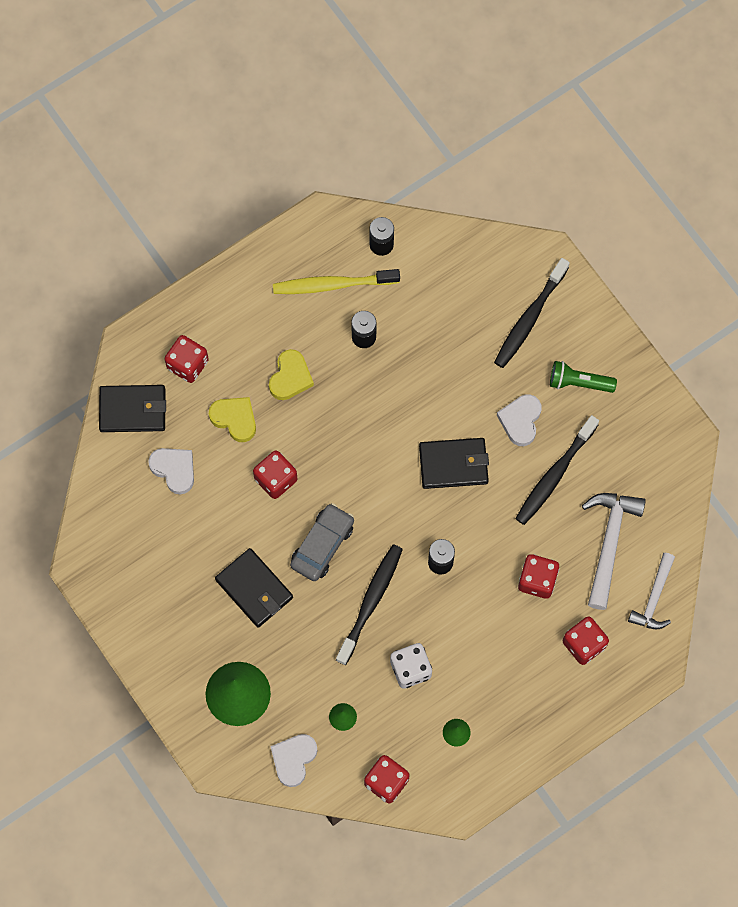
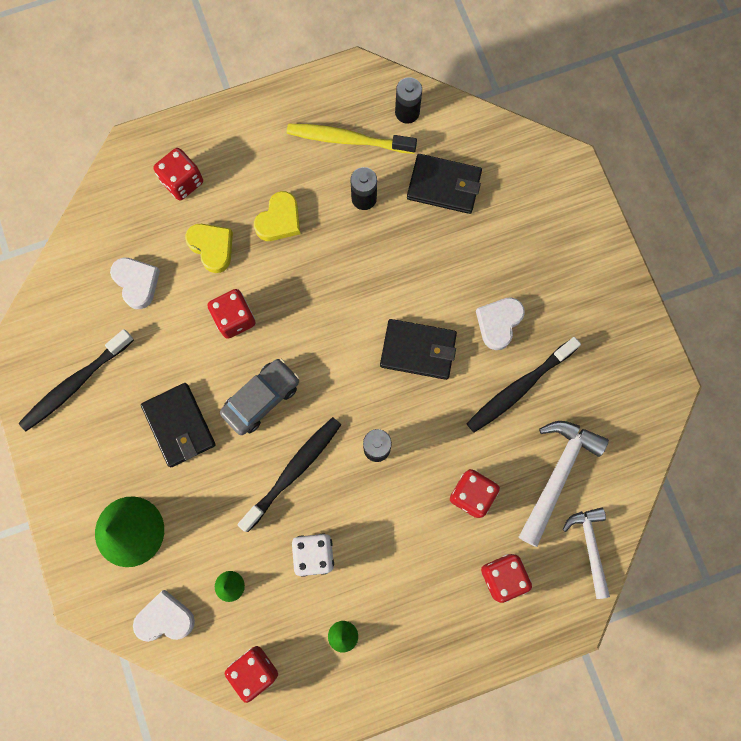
camera: 15 degrees right, 5 degrees up
(133, 410) = (115, 213): black wallet -> black wallet (444, 186)
(293, 759) = (165, 618): white heart -> white heart turned 45 degrees clockwise
(529, 318) = (535, 222): black toothbrush -> black toothbrush (75, 384)
(579, 382) = (568, 299): green flashlight -> none
(654, 598) = (590, 546): white hammer -> white hammer turned 135 degrees clockwise

